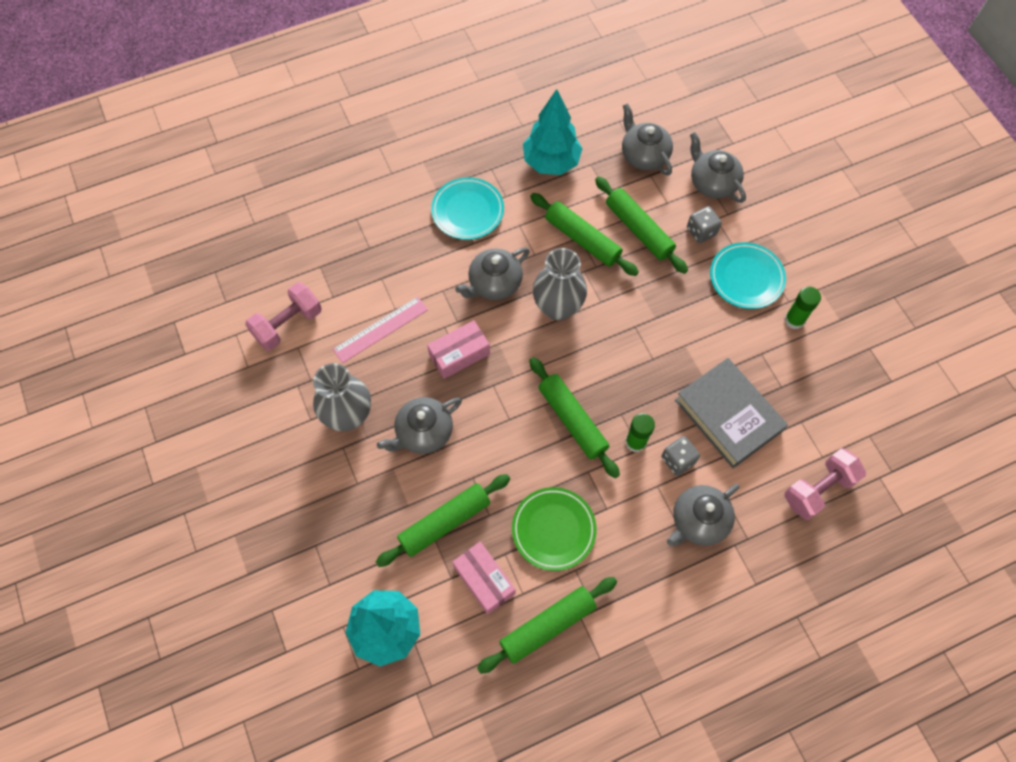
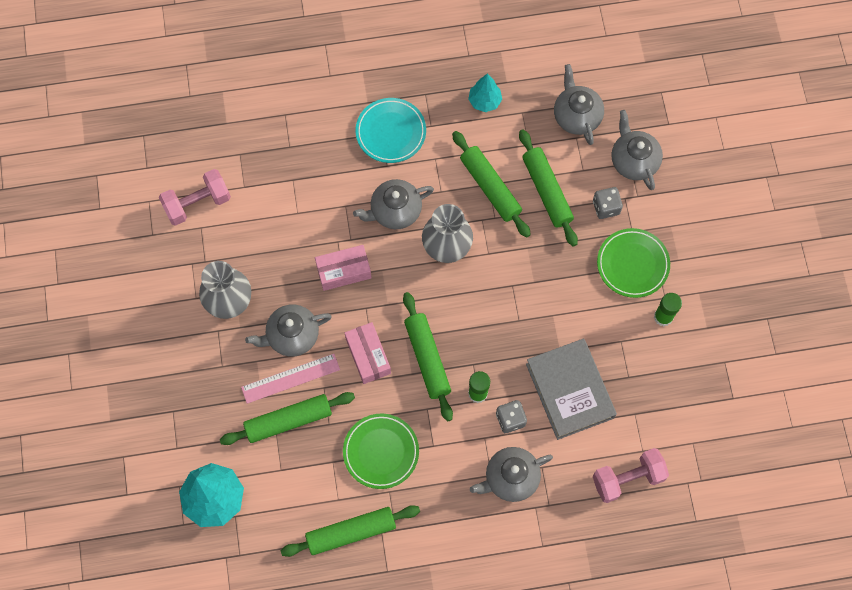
camera: 15 degrees right, 5 degrees up
(380, 329) = (279, 229): pink ruler -> pink ruler (290, 378)
(484, 580) = (308, 479): pink box -> pink box (368, 356)
(551, 162) = (484, 101): turquoise tree -> turquoise tree, size x0.58
(746, 278) = (632, 264): turquoise plate -> green plate

